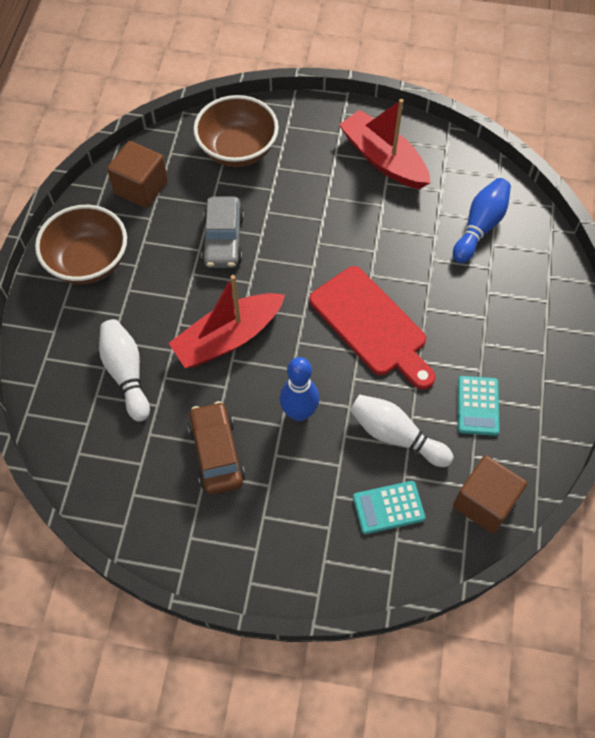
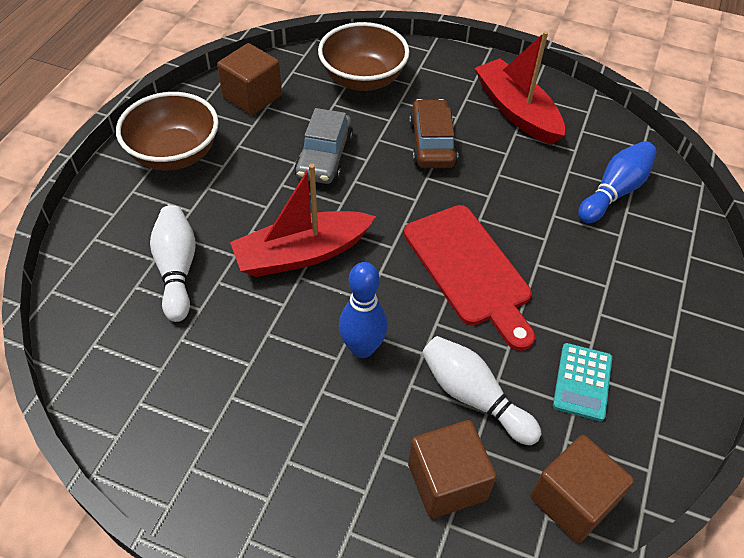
camera: 10 degrees right, 10 degrees down
(216, 453) = (252, 375): brown car -> brown car (432, 144)
(388, 507) = (447, 482): turquoise calculator -> brown cube

